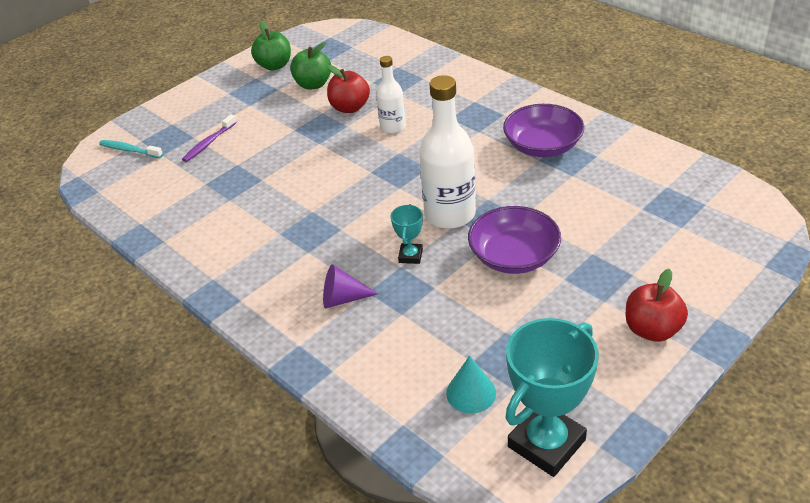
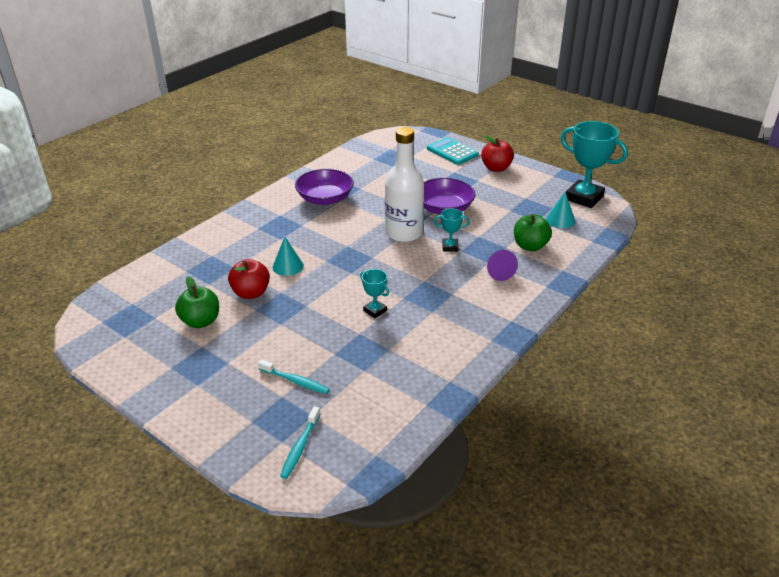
camera: 100 degrees left, 5 degrees down
(209, 143) = (295, 381): purple toothbrush -> turquoise toothbrush
(274, 65) = (149, 356): green apple -> green apple (530, 246)
(295, 190) = (375, 311): none -> turquoise trophy
(393, 127) = (288, 266): white bottle -> turquoise cone
(707, 277) = (452, 152): none -> turquoise calculator

